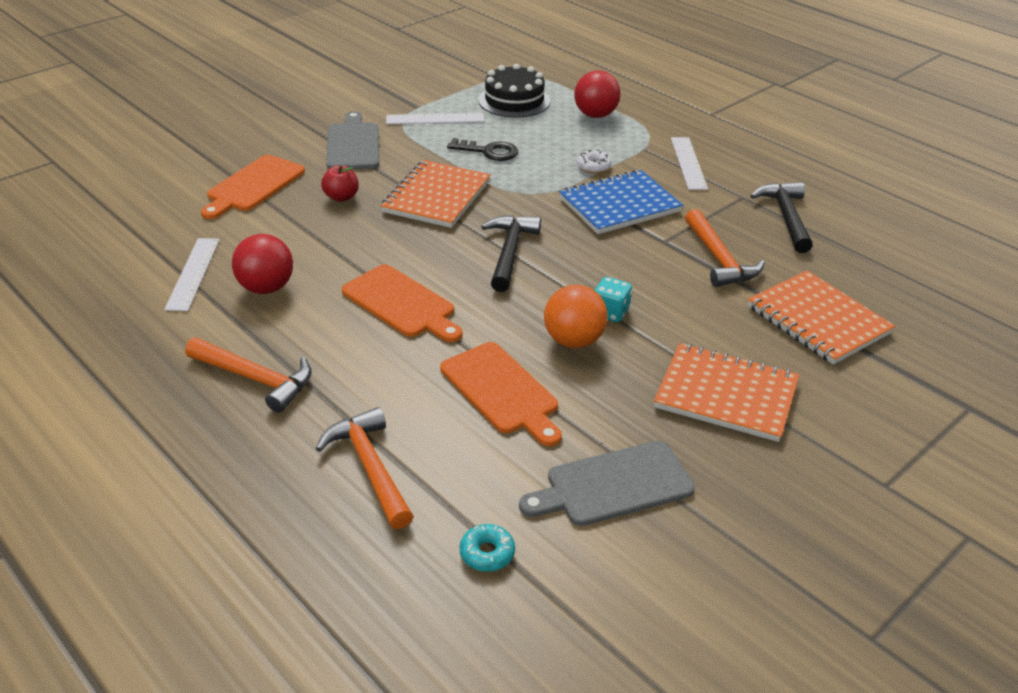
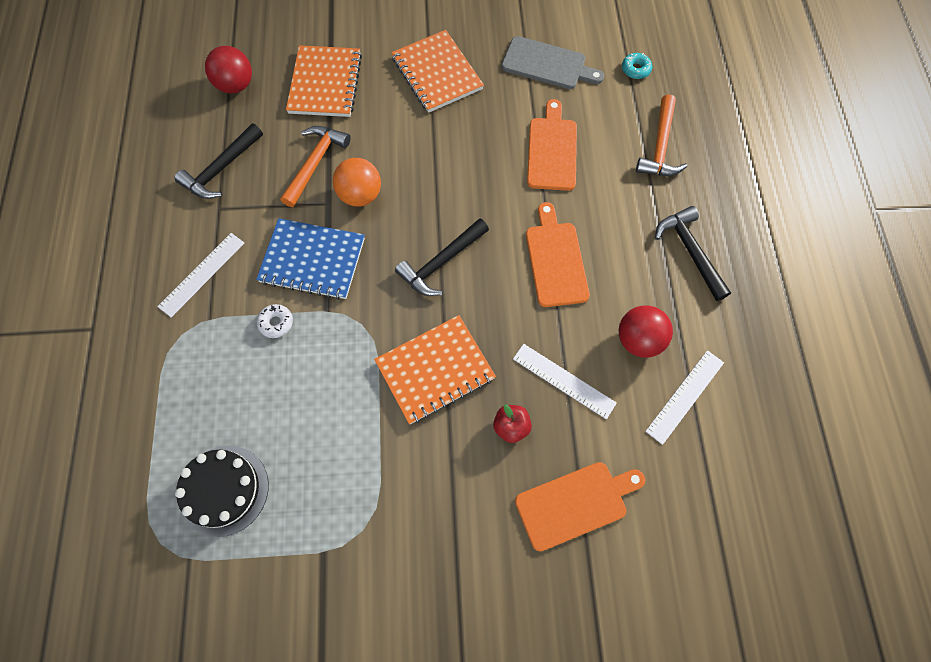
camera: 140 degrees left, 30 degrees up
(255, 379) = (690, 251): orange hammer -> black hammer
(353, 144) = (441, 516): grey cutting board -> none
(435, 119) = (328, 511): white ruler -> white ruler (563, 381)
(489, 151) = (334, 410): black key -> none
(573, 341) = (478, 159): orange ball -> orange ball (360, 195)
(595, 115) = (184, 402): red ball -> red ball (236, 85)
(610, 312) = (433, 165): turquoise dice -> none

